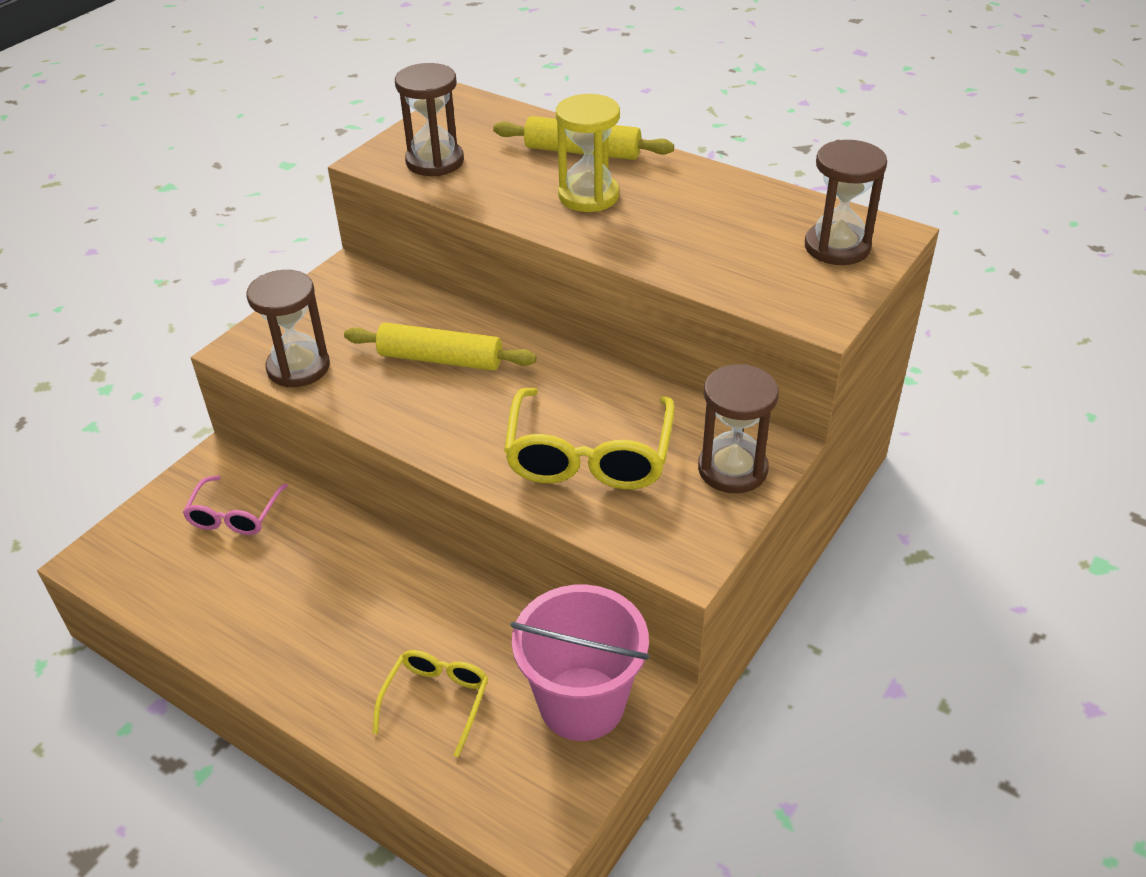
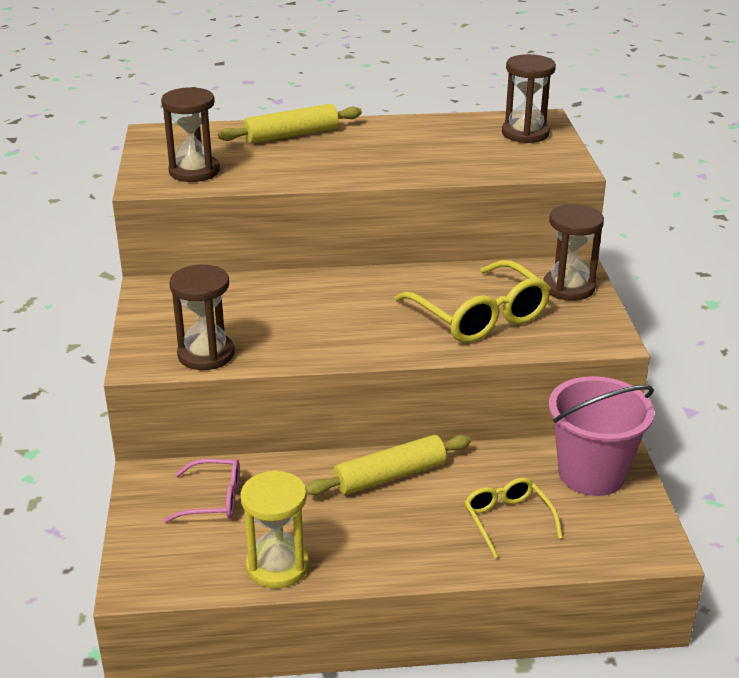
camera: 40 degrees left, 10 degrees down
(234, 515) = (214, 499): pink glasses -> pink glasses turned 60 degrees counterclockwise
(440, 359) = (304, 308): yellow rolling pin -> yellow rolling pin (390, 476)
(588, 196) = (336, 156): yellow hourglass -> yellow hourglass (277, 566)

